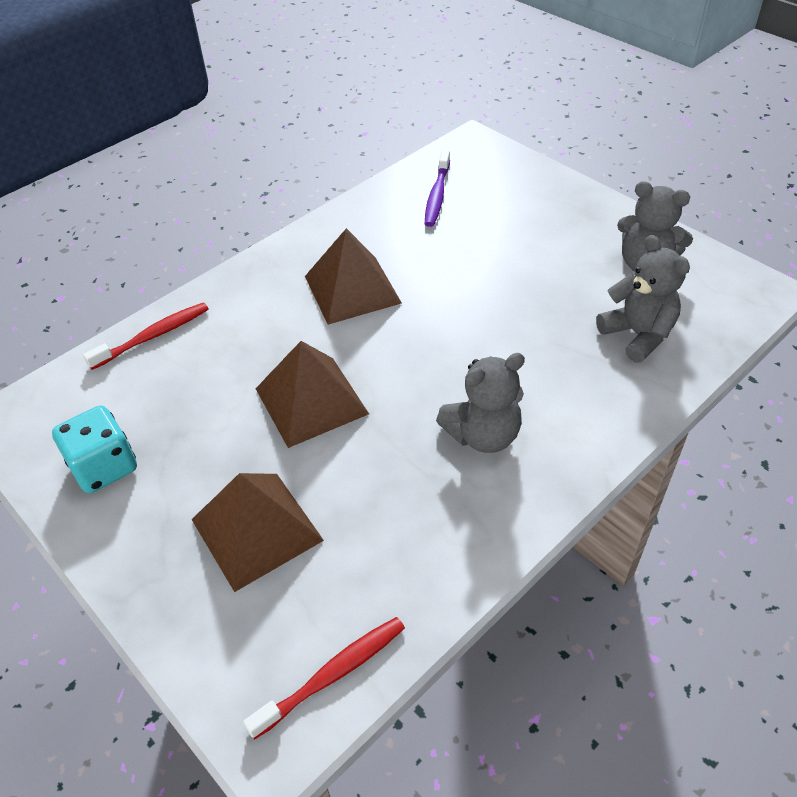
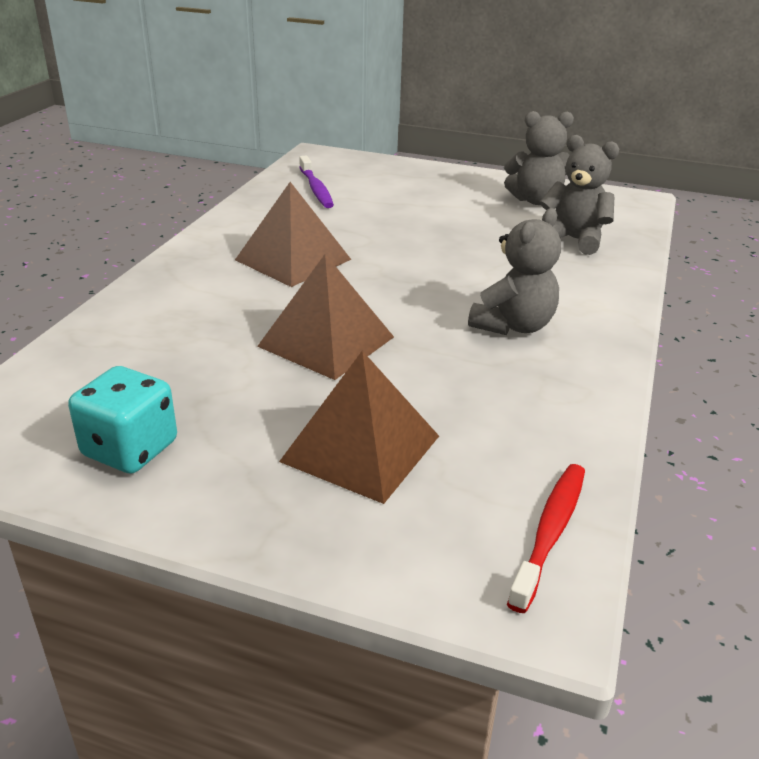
camera: 30 degrees left, 15 degrees down
(153, 336) = (99, 334): red toothbrush -> none

